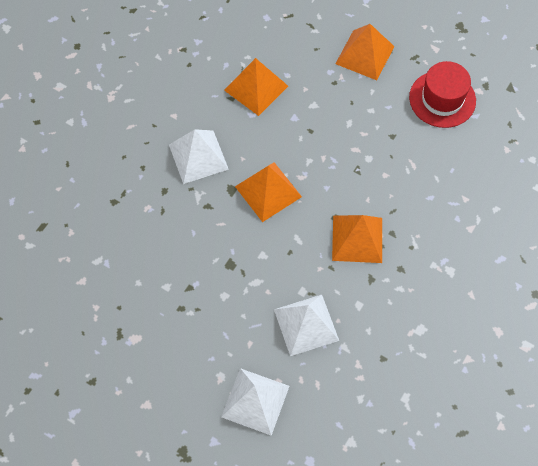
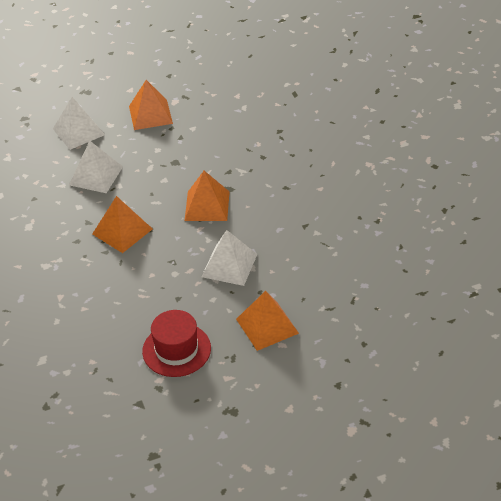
camera: 130 degrees right, 20 degrees down
(198, 157) = (272, 184): white pyramid -> white pyramid (229, 265)
(256, 88) = (300, 243): orange pyramid -> orange pyramid (150, 114)

